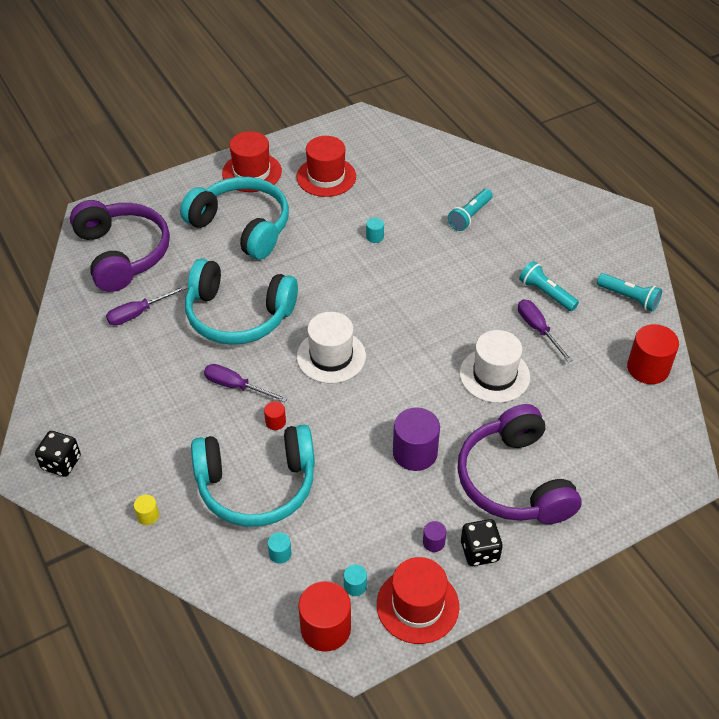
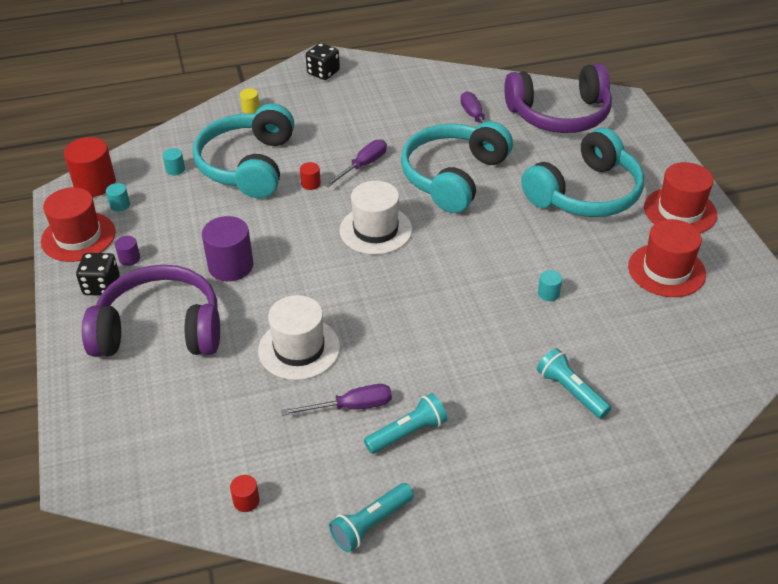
camera: 105 degrees right, 5 degrees down
(648, 368) = (246, 501): red cylinder -> red cylinder, size x0.47

